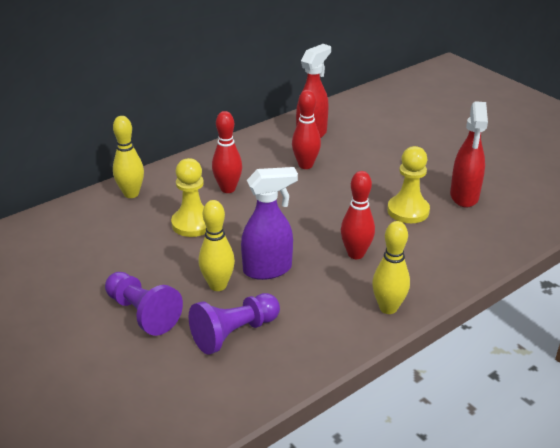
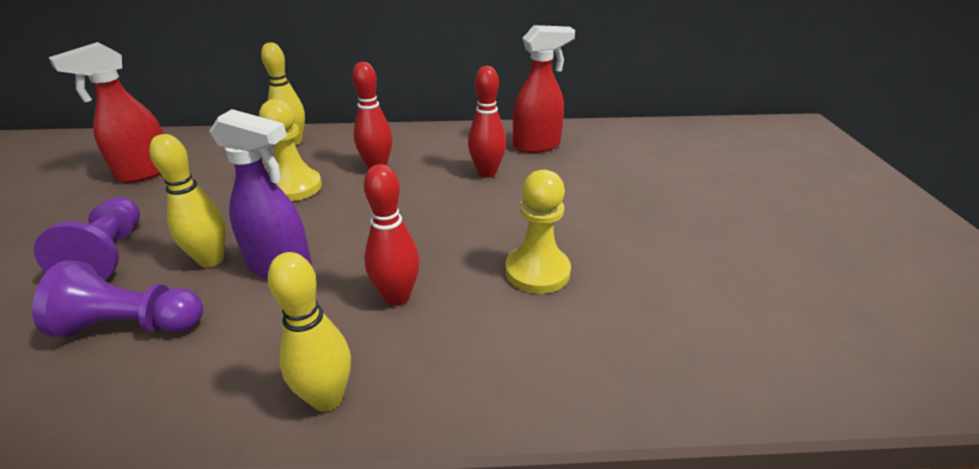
camera: 35 degrees right, 0 degrees up
(464, 197) = (642, 287): red spray bottle -> red spray bottle (145, 173)

